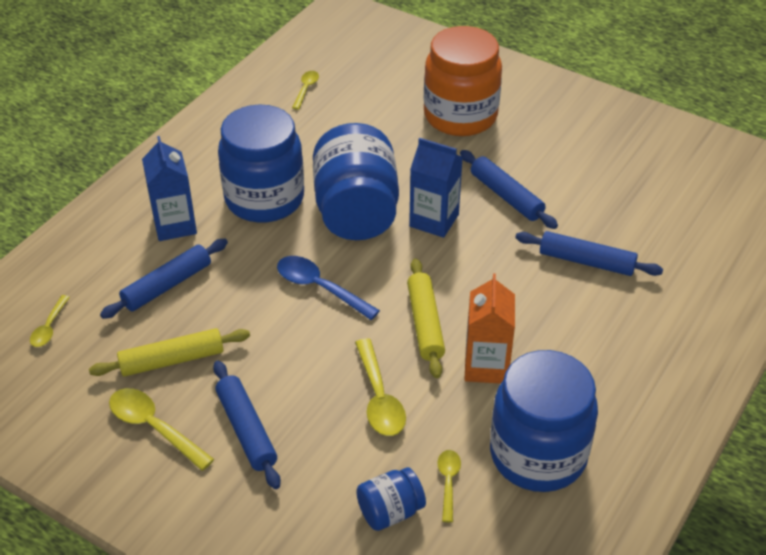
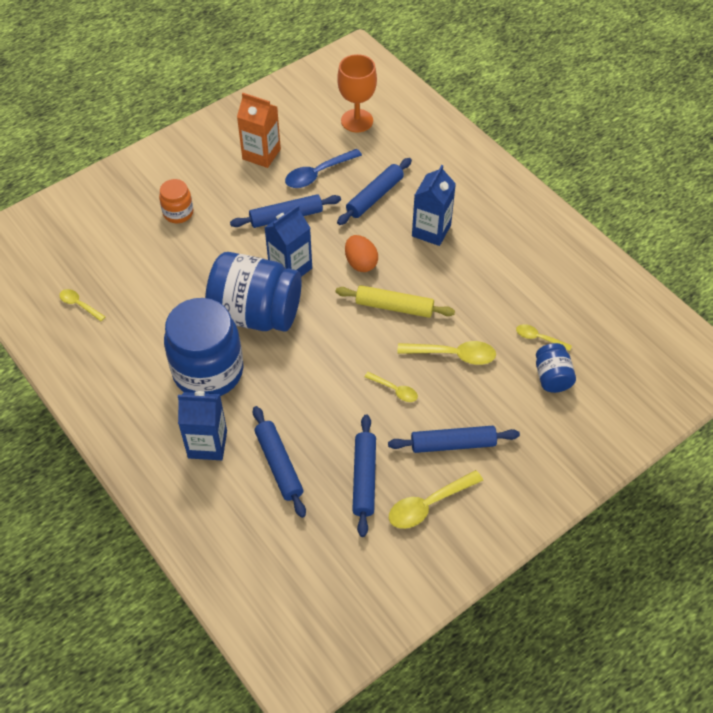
camera: 70 degrees left, 10 degrees up
(49, 327) = (289, 563): yellow spoon -> yellow spoon (394, 390)
(172, 360) = (364, 478): yellow rolling pin -> blue rolling pin
(320, 288) = (329, 361): blue spoon -> blue spoon (318, 174)
(460, 116) = (178, 213): orange jar -> orange jar, size x0.48
(475, 276) = (360, 263): none -> orange egg
(486, 366) = (448, 285): orange carton -> orange carton (261, 154)
(538, 455) = (533, 283): blue jar -> none
(565, 328) = (431, 230): none -> blue carton
(699, 213) = (357, 121): none -> orange goblet

